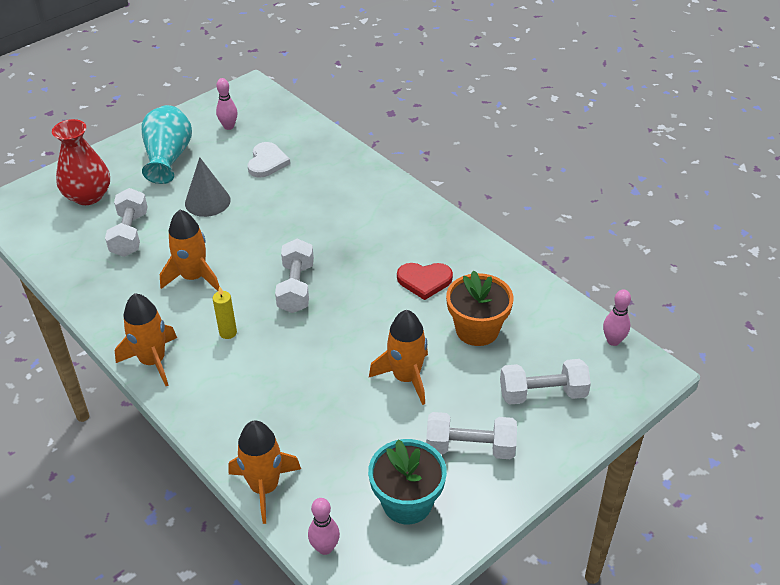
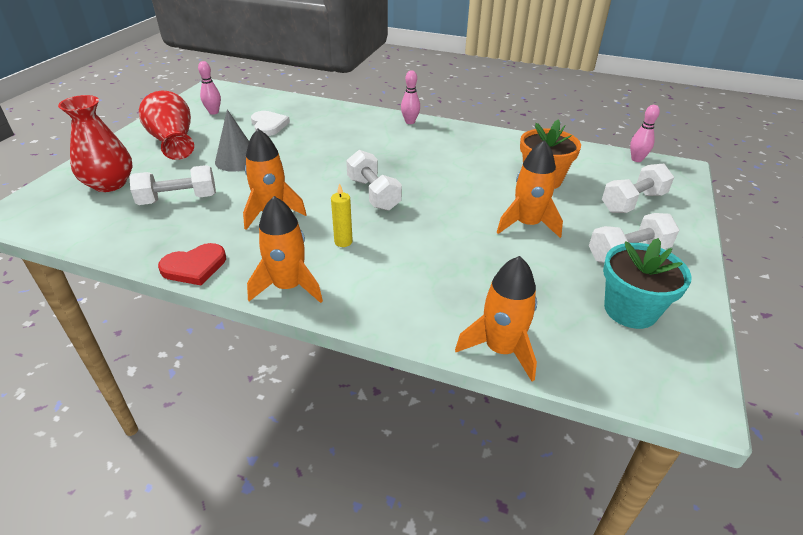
camera: 30 degrees left, 5 degrees down
(130, 234) = (178, 199): white dumbbell -> white dumbbell turned 75 degrees counterclockwise
(168, 158) = (173, 142): turquoise vase -> red vase
(325, 548) = (608, 376): pink bowling pin -> pink bowling pin (410, 122)
(424, 281) = (471, 162): red heart -> red heart (194, 267)

